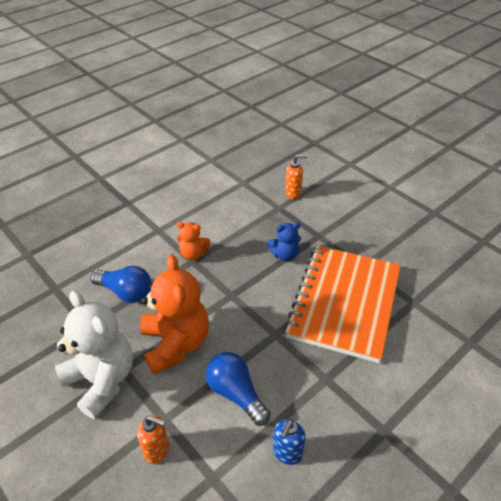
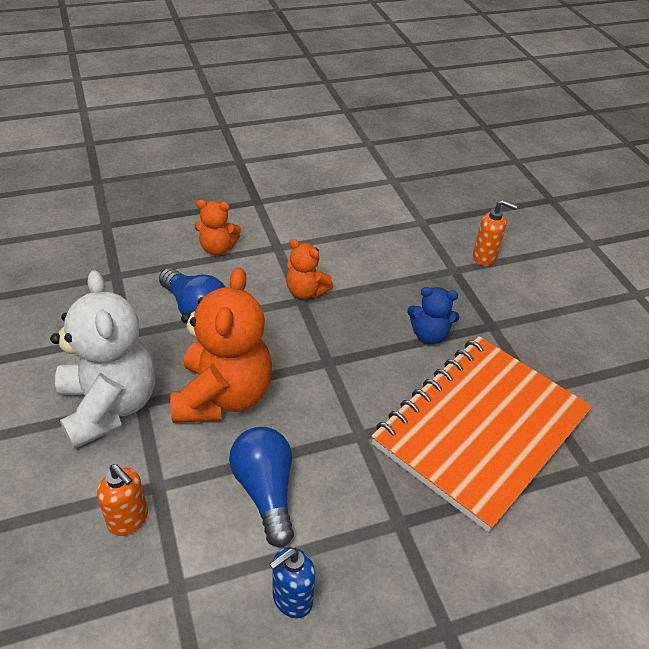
camera: 20 degrees right, 0 degrees up
(118, 244) = (217, 248): none -> orange teddy bear

